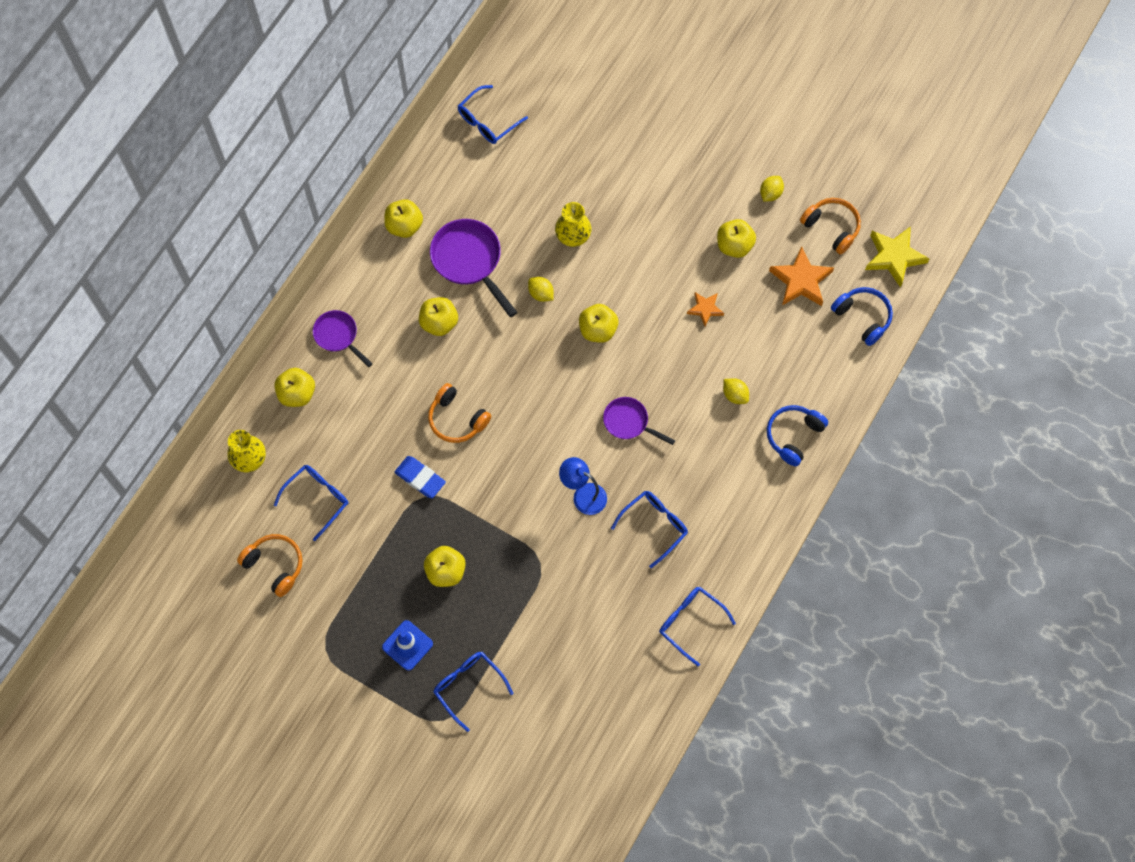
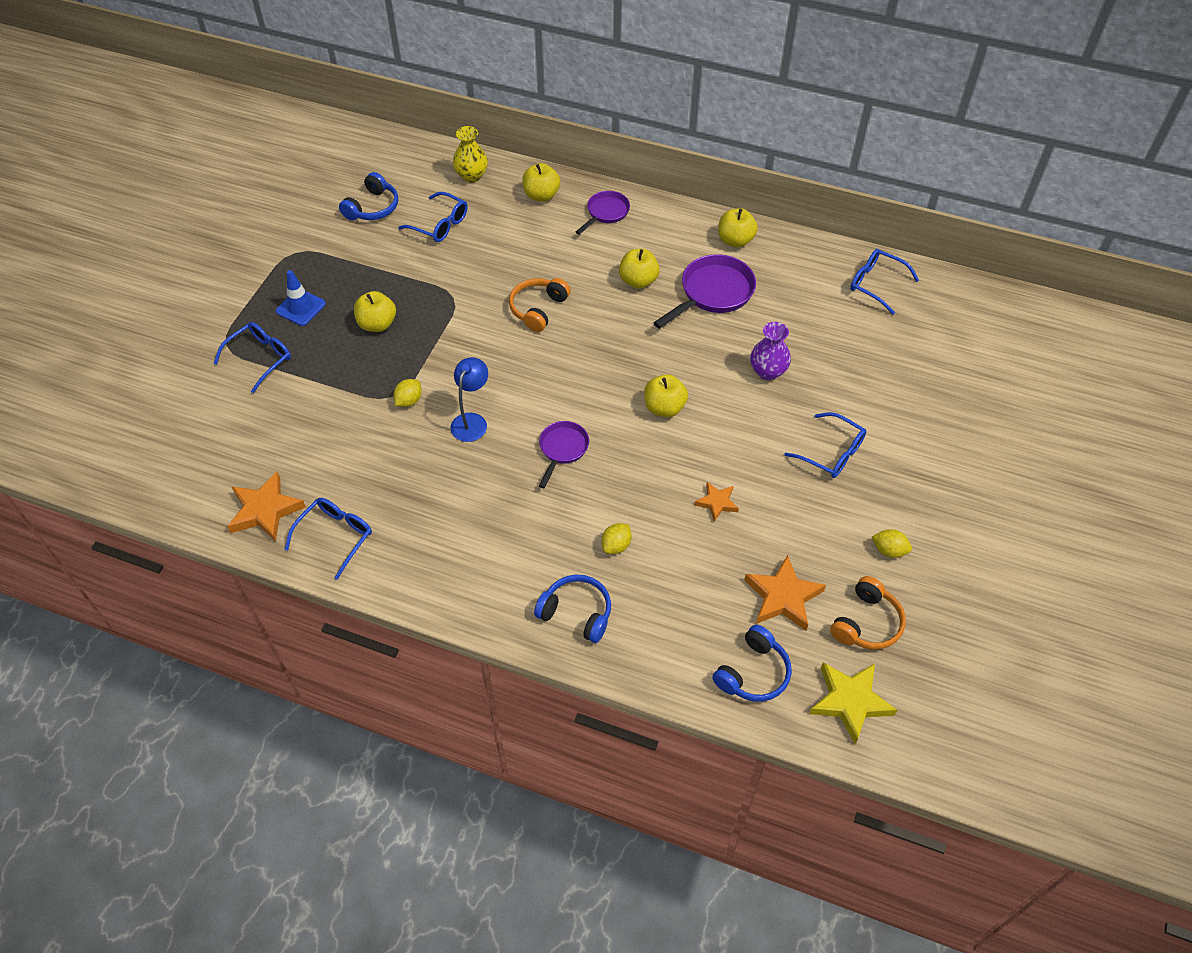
camera: 80 degrees right, 15 degrees down
(275, 565) = (372, 207): orange headphones -> blue headphones
(420, 478) = (471, 291): blue eraser -> none
(541, 294) = (693, 354): yellow lemon -> yellow lemon (409, 401)
(573, 237) = (767, 371): yellow vase -> purple vase
(652, 683) = (265, 510): none -> orange star
(654, 526) = (445, 488): blue glasses -> blue glasses (832, 453)
(734, 246) = (806, 521): yellow apple -> none

